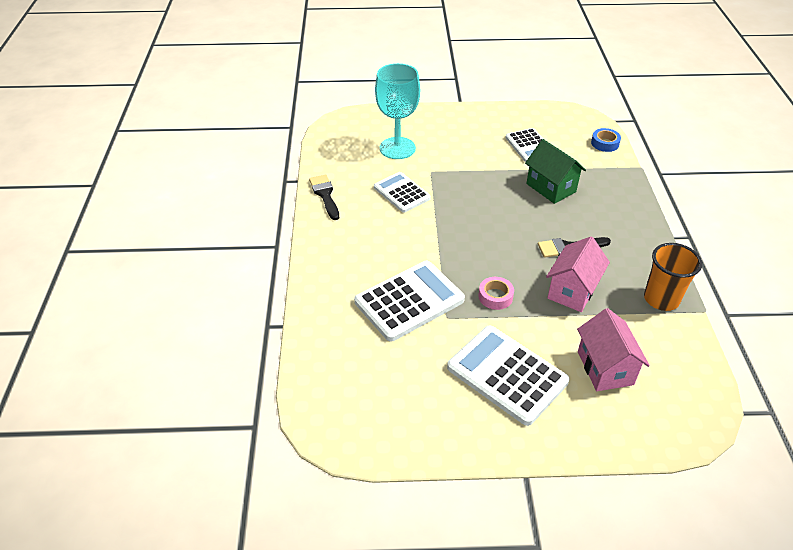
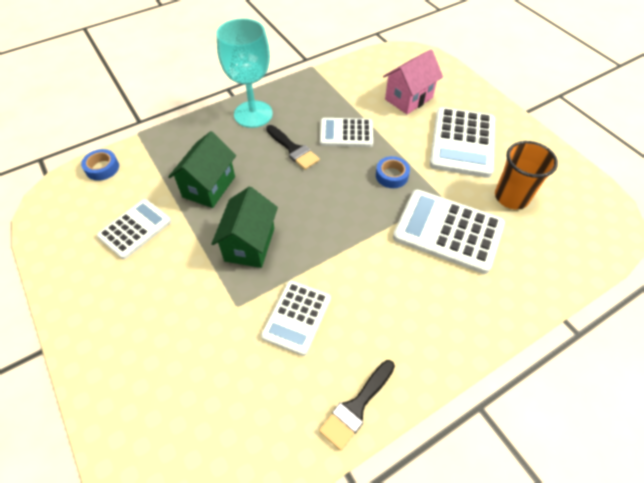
camera: 120 degrees left, 10 degrees up
(397, 148) = (203, 372): turquoise goblet -> turquoise goblet (253, 114)
(477, 191) = (249, 244): none -> green house
(495, 296) = (391, 175): pink tape -> blue tape
(572, 291) = (346, 133): pink house -> white calculator
(661, 299) = (317, 87): orange cup -> orange cup (511, 197)

